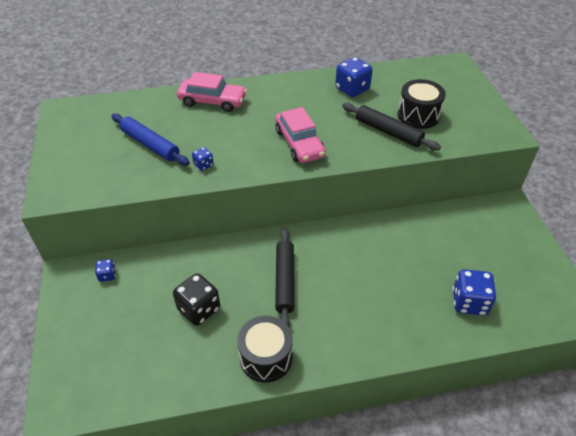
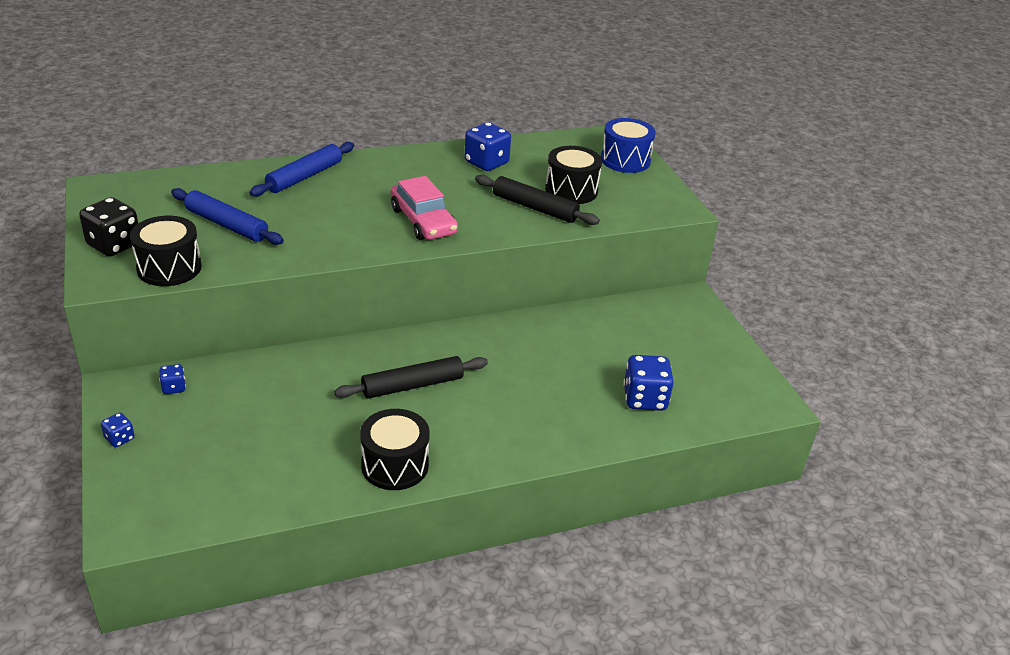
camera: 10 degrees left, 10 degrees down
(103, 184) = (169, 268): none -> black drum
(199, 309) = (302, 419): black dice -> black dice (114, 245)
(203, 165) = (301, 245): blue dice -> blue dice (119, 438)
(212, 101) = (304, 177): pink car -> blue rolling pin
(285, 281) = (412, 385): black rolling pin -> black rolling pin turned 75 degrees clockwise
(462, 87) = (625, 160): none -> blue drum

